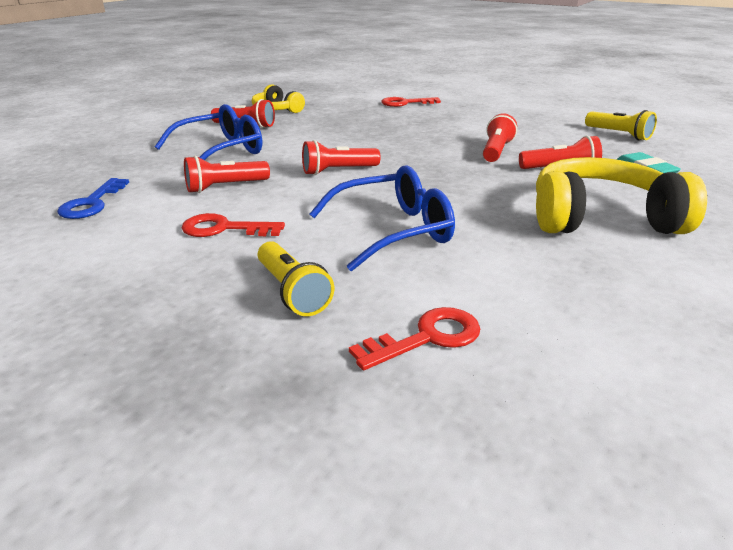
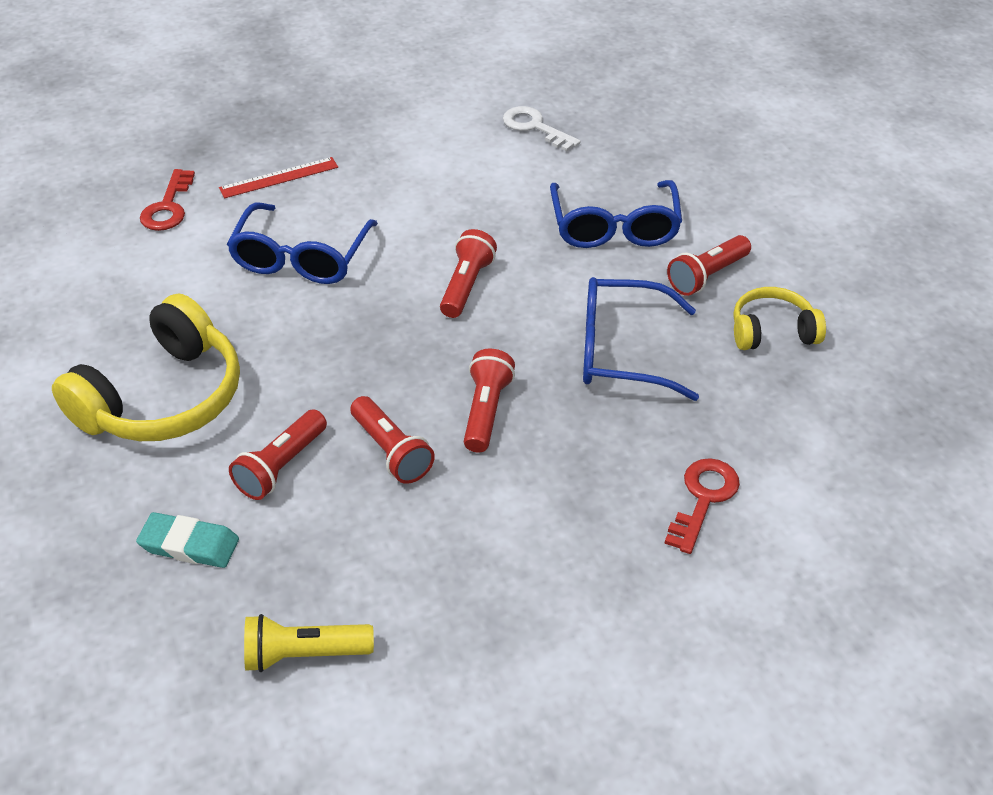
camera: 125 degrees right, 15 degrees up
(92, 203) = (535, 127): blue key -> white key
(224, 229) = (408, 177): red key -> none
(225, 187) = (499, 201): red flashlight -> red flashlight (486, 411)
(292, 292) = (279, 177): yellow flashlight -> red ruler
(337, 129) = (621, 351): none -> blue glasses

